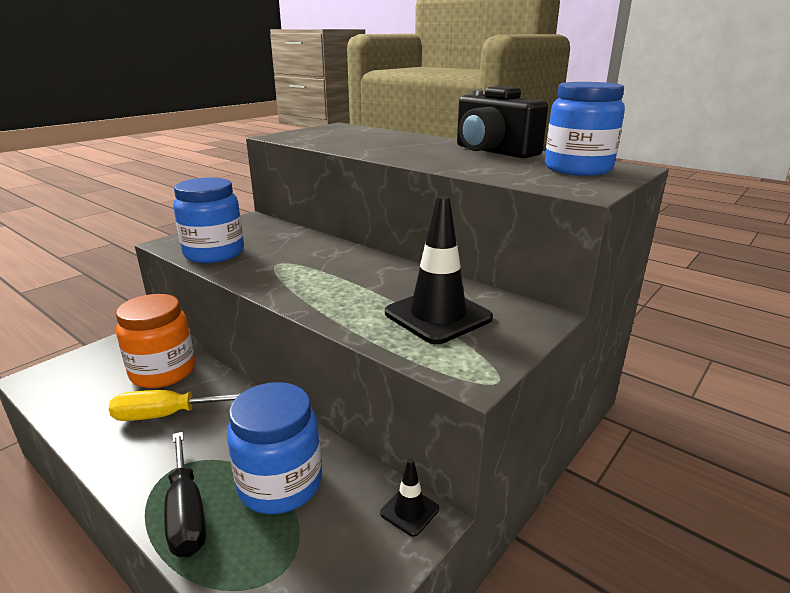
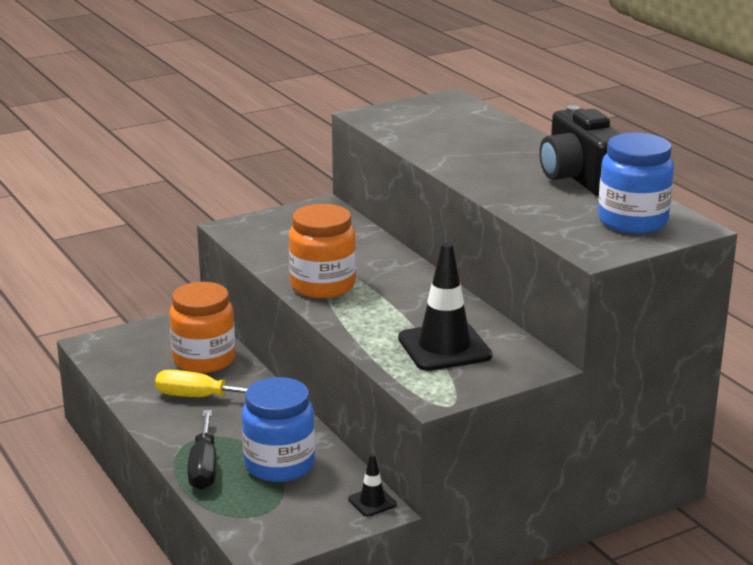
camera: 20 degrees right, 0 degrees up
(214, 253) = (271, 247): blue jar -> none
(279, 278) = (323, 286): none -> orange jar

